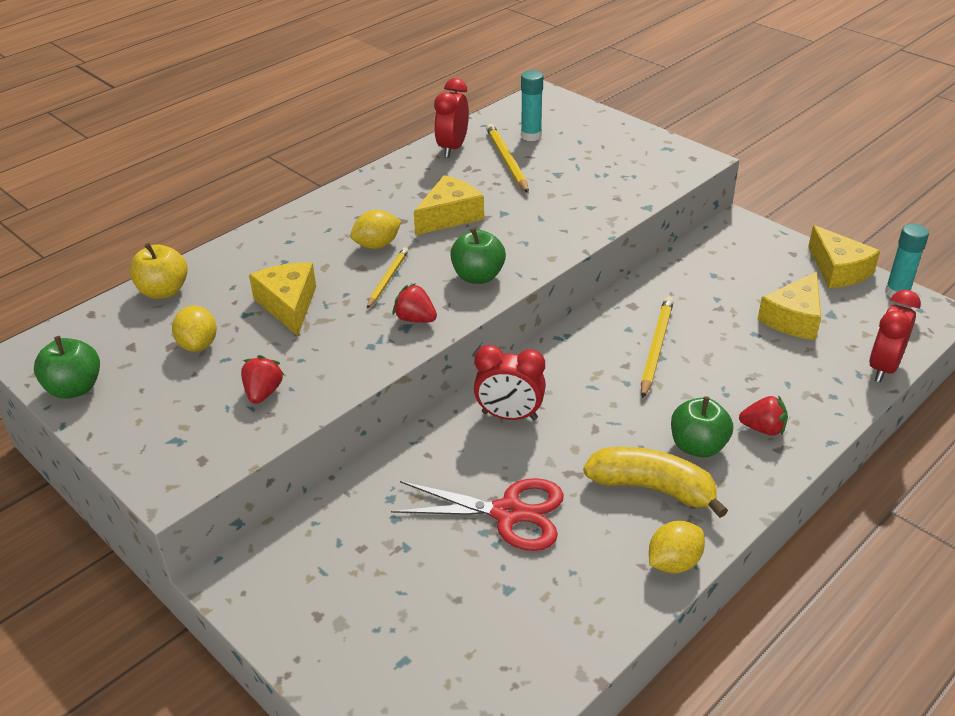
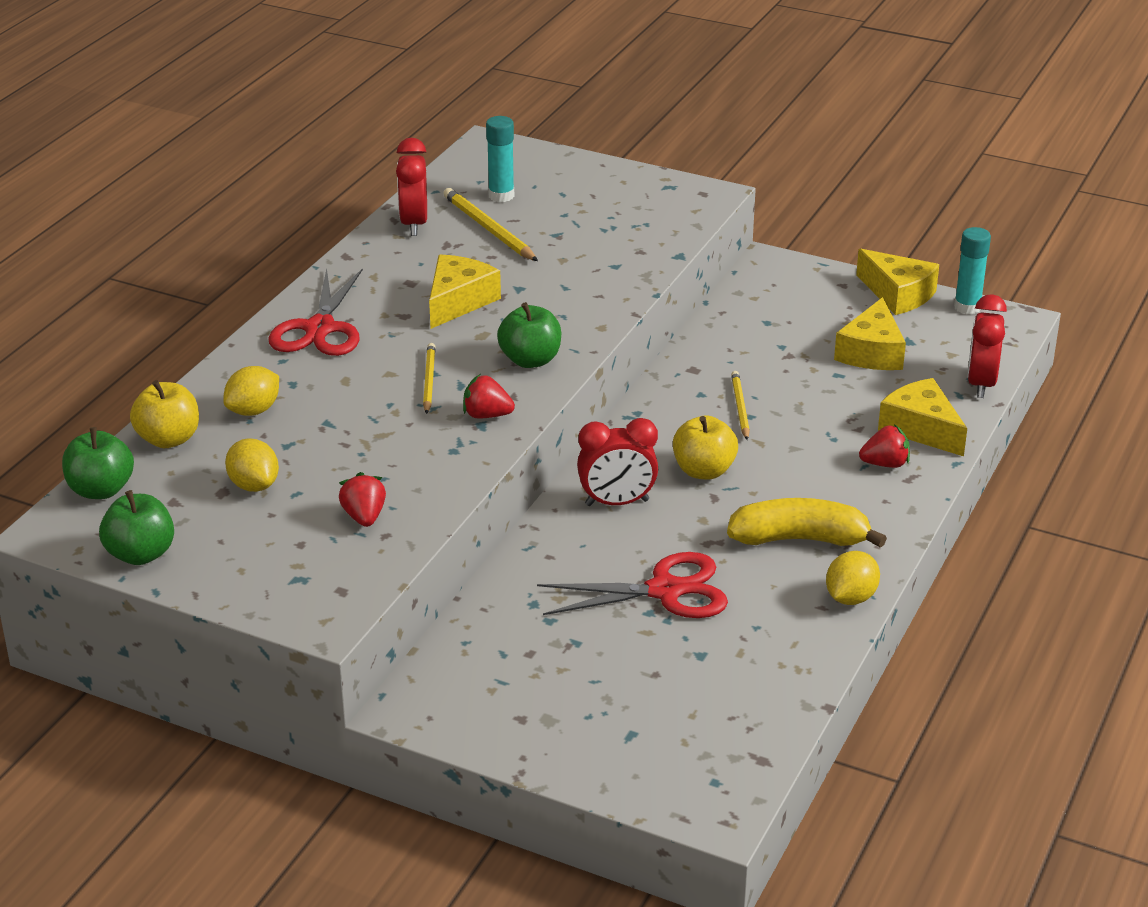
camera: 20 degrees left, 5 degrees down
(288, 305) = (331, 427): yellow cheese -> yellow cheese (921, 429)
(332, 220) = (320, 328): none -> red scissors
(377, 245) = (392, 347): yellow lemon -> yellow lemon (253, 410)
(597, 401) = (704, 471): none -> yellow apple
(656, 348) = (740, 407): yellow pencil -> yellow pencil, size x0.65
(698, 446) = (827, 492): green apple -> green apple (101, 490)

